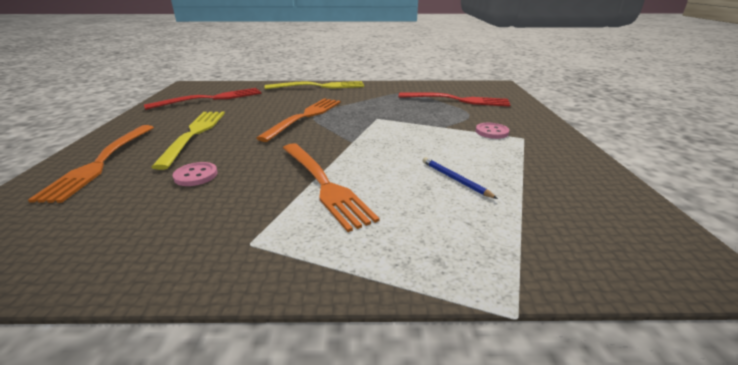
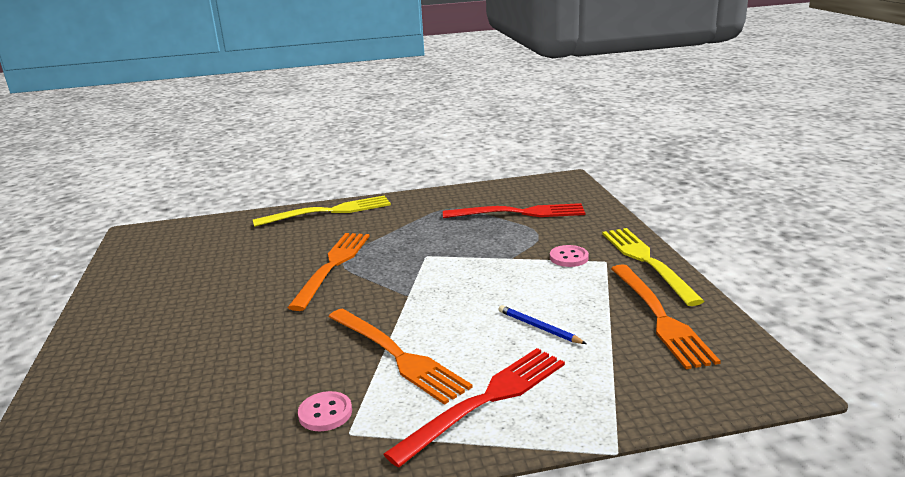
camera: 10 degrees left, 5 degrees down
(100, 163) = (107, 371): orange fork -> orange fork (661, 318)
(194, 134) = (200, 312): yellow fork -> yellow fork (646, 261)
(196, 175) = (241, 368): pink button -> pink button (325, 413)
(211, 98) = (186, 252): red fork -> red fork (487, 400)

